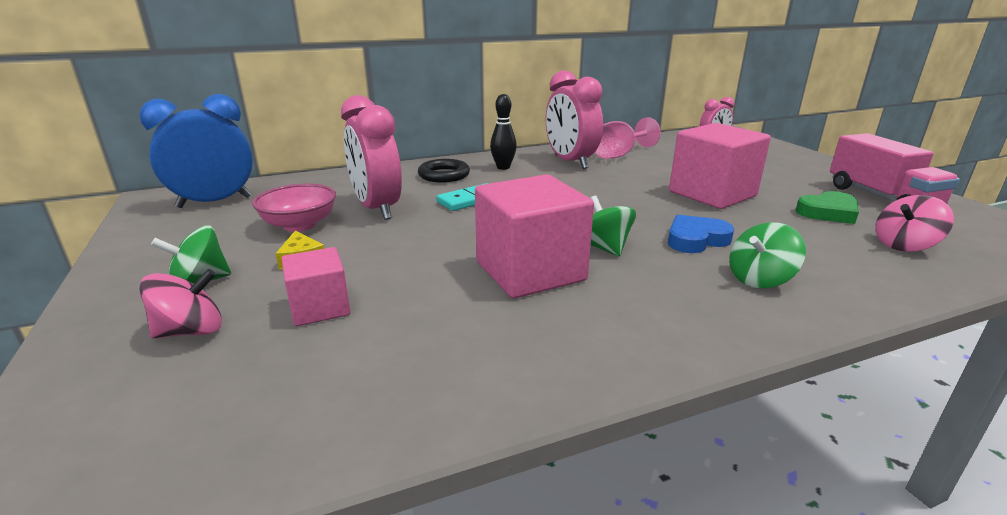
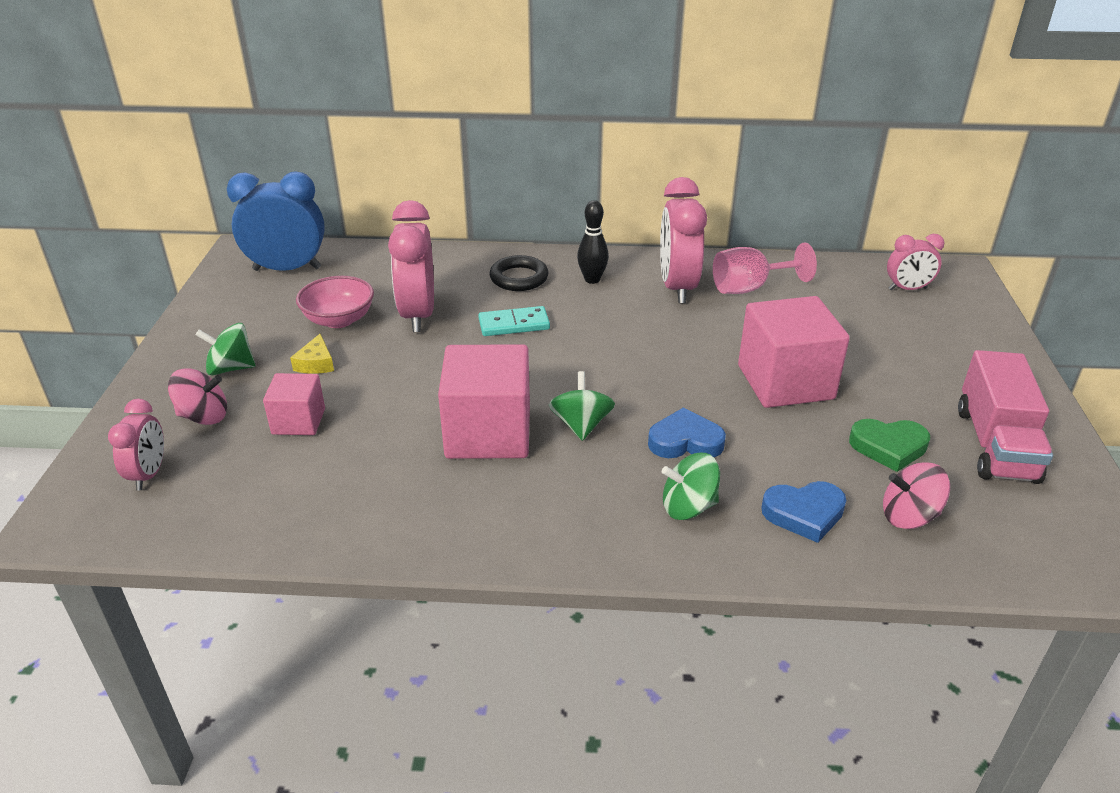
camera: 25 degrees right, 10 degrees up
(142, 411) = (149, 474): none -> pink clock
(842, 261) = (804, 514): none -> blue heart

